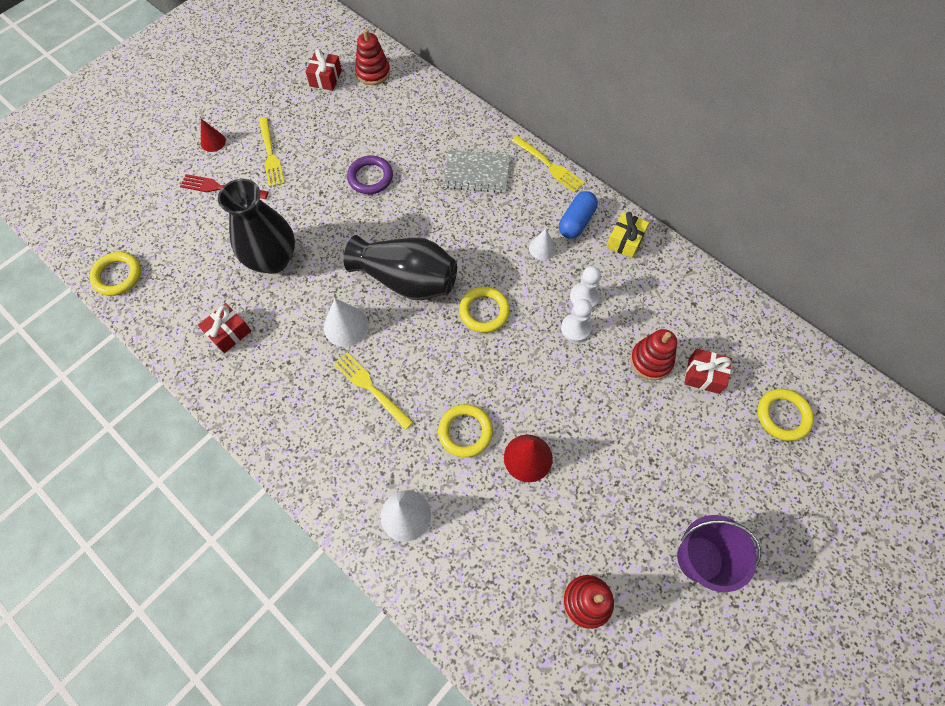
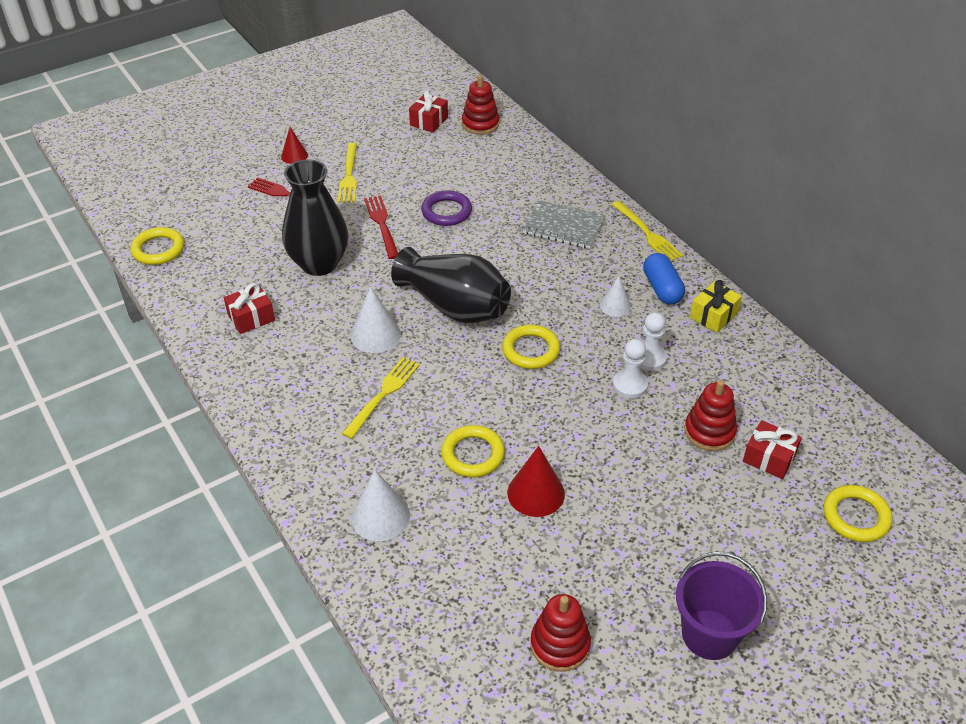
camera: 15 degrees right, 20 degrees down
(316, 204) = (382, 224): none -> red fork
(371, 388) = (383, 394): yellow fork -> yellow fork turned 60 degrees clockwise
(576, 222) = (662, 289): blue capsule -> blue capsule turned 60 degrees counterclockwise

